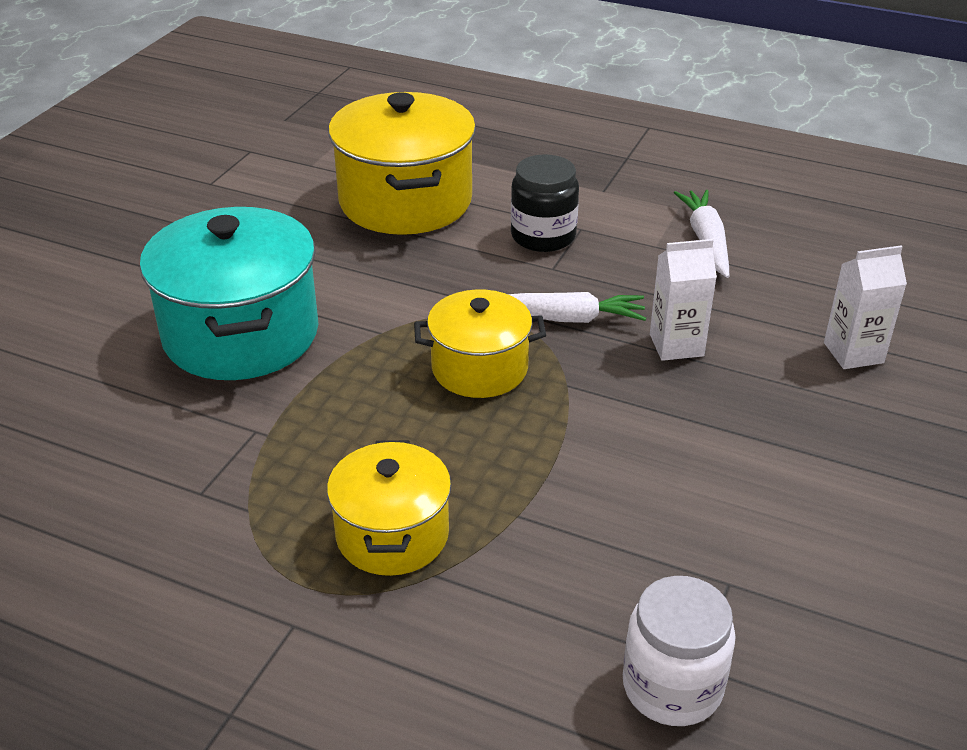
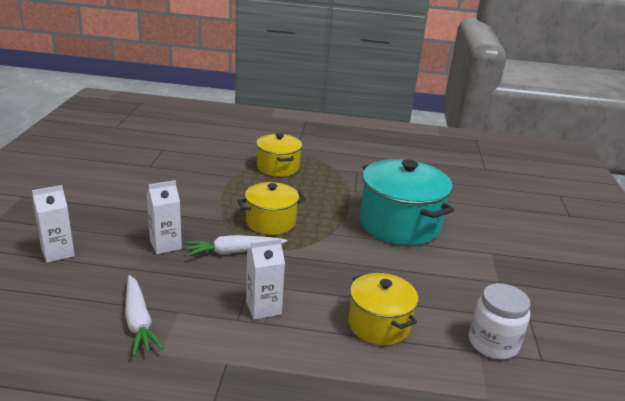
camera: 160 degrees right, 10 degrees down
(405, 201) = (379, 324): yellow pot -> yellow pot, size x0.60
(543, 236) = (263, 308): black jar -> white carton
(672, 686) = (171, 145): white jar -> white jar (493, 343)

